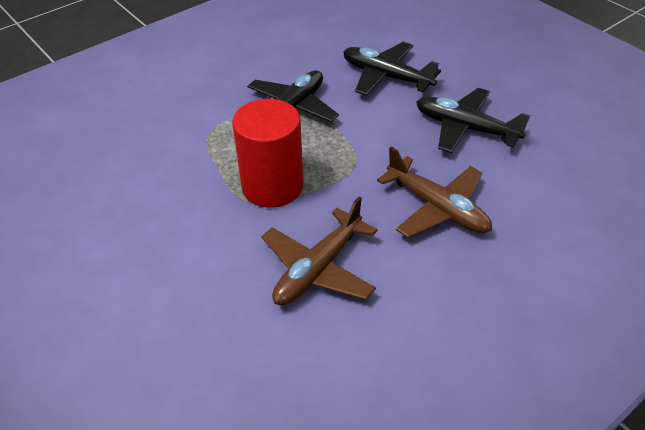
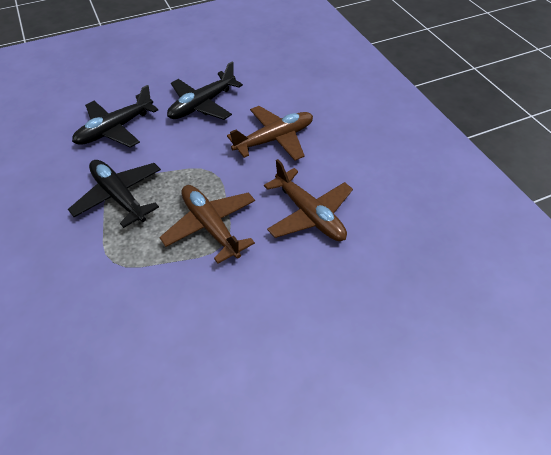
camera: 75 degrees left, 5 degrees up
(272, 186) = (210, 226): red cylinder -> brown plane

